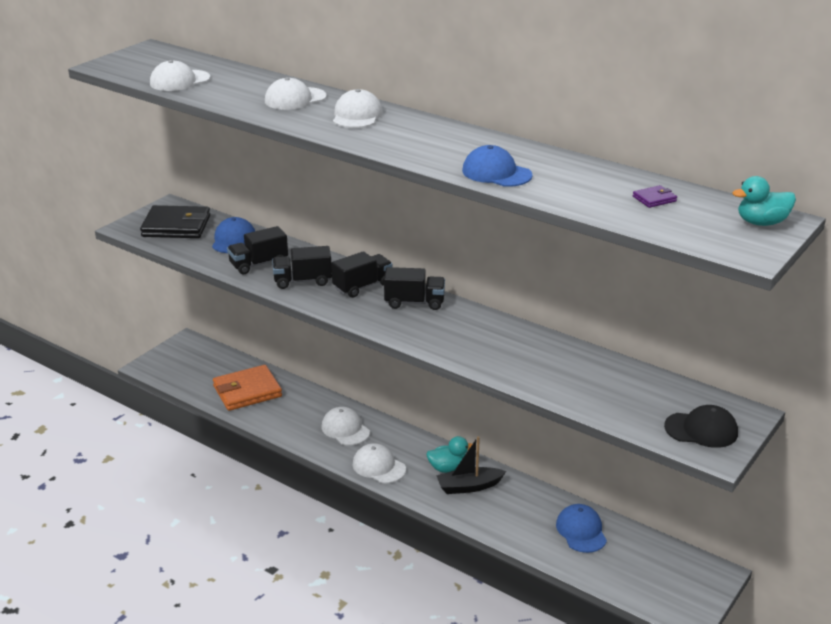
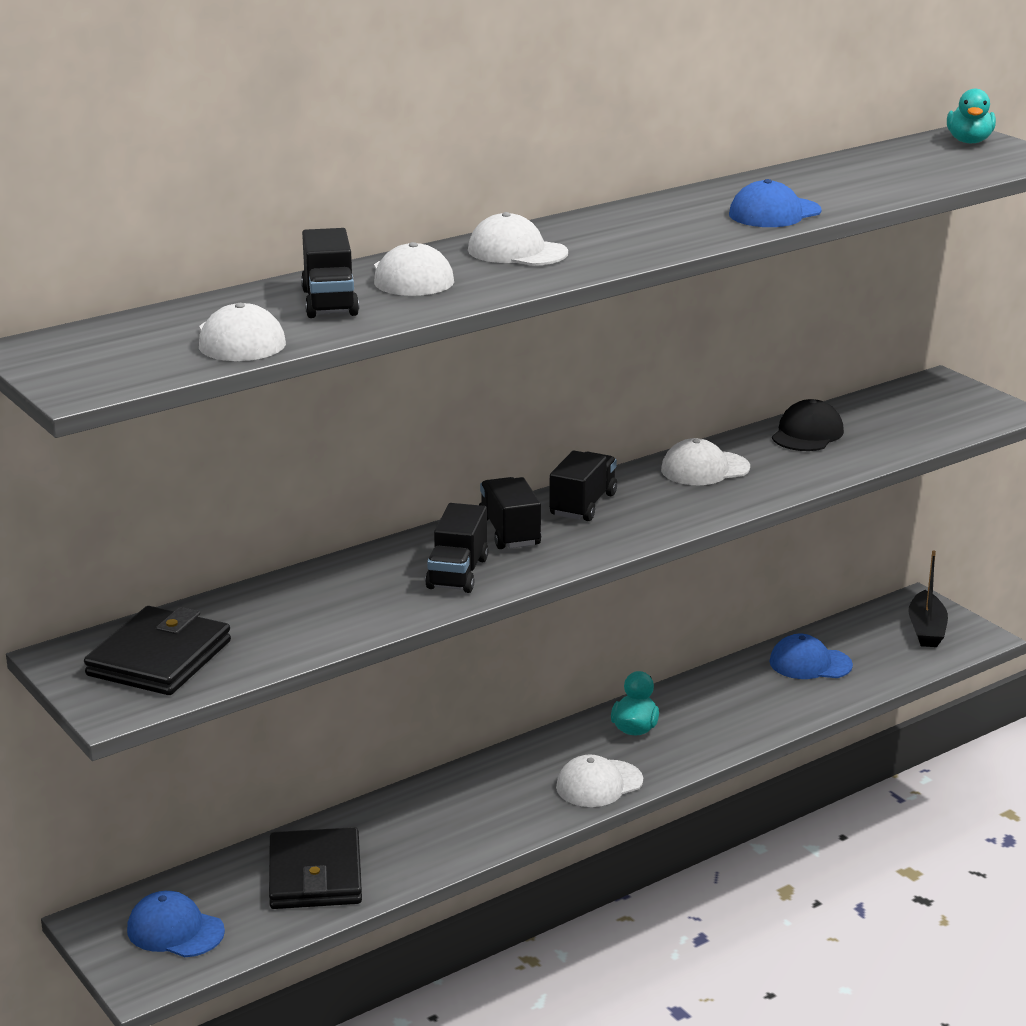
camera: 70 degrees left, 5 degrees down
(233, 240) = (264, 612): blue cap -> blue cap (175, 930)
(247, 391) = (315, 875): orange wallet -> black wallet
(258, 264) = (372, 601): black truck -> black truck (329, 302)
(345, 429) = (488, 796): white cap -> white cap (704, 469)
(469, 486) = (683, 721): black boat -> black boat (926, 629)
(654, 199) = (889, 166): purple wallet -> none
(701, 430) = (960, 407): black cap -> black cap (807, 434)

